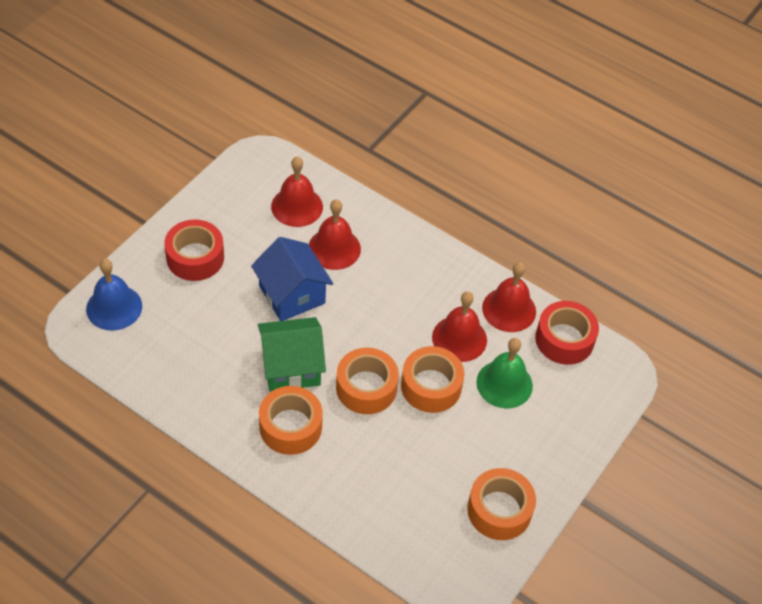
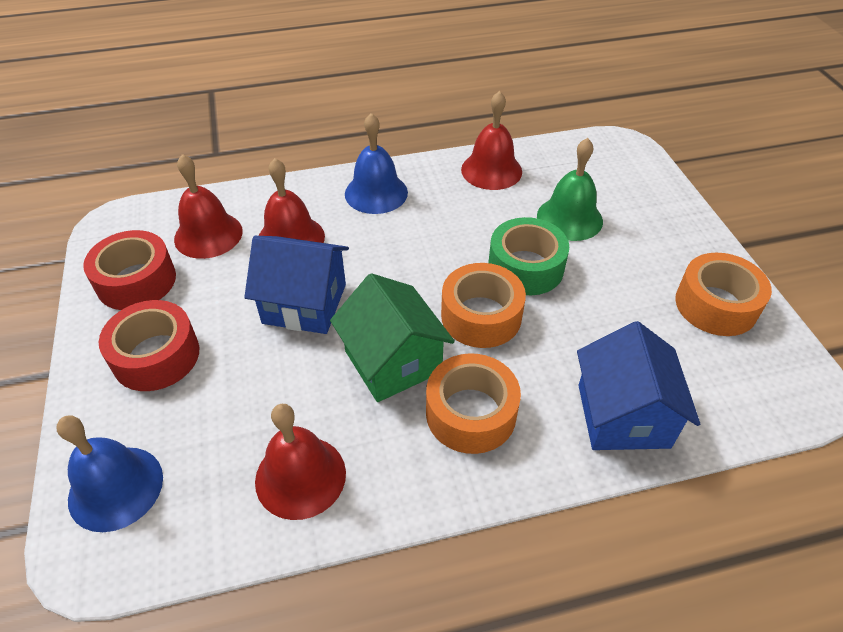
camera: 45 degrees left, 5 degrees down
(291, 367) = (393, 361): green house -> green house turned 60 degrees counterclockwise
(356, 502) = (623, 415): none -> blue house
(418, 261) = (376, 193): none -> blue bell
(431, 386) = (525, 267): orange tape -> green tape
(459, 338) = (490, 217): red bell -> red bell (300, 476)
(564, 339) = (556, 158): red tape -> red tape (136, 281)

